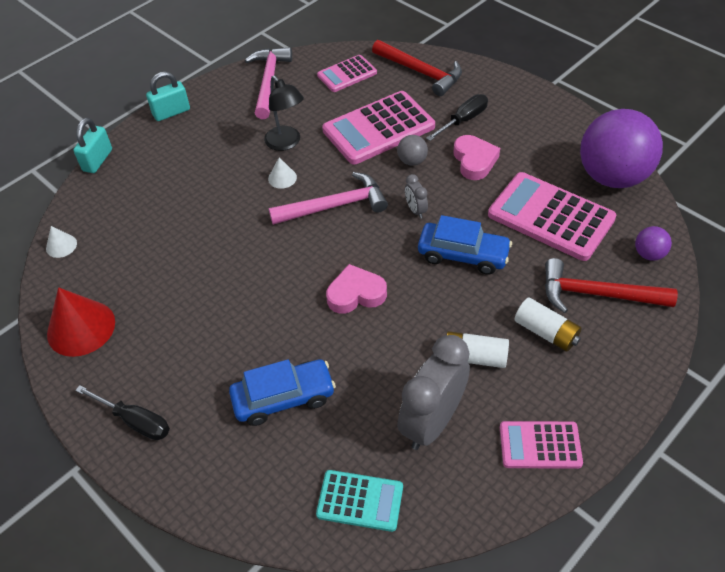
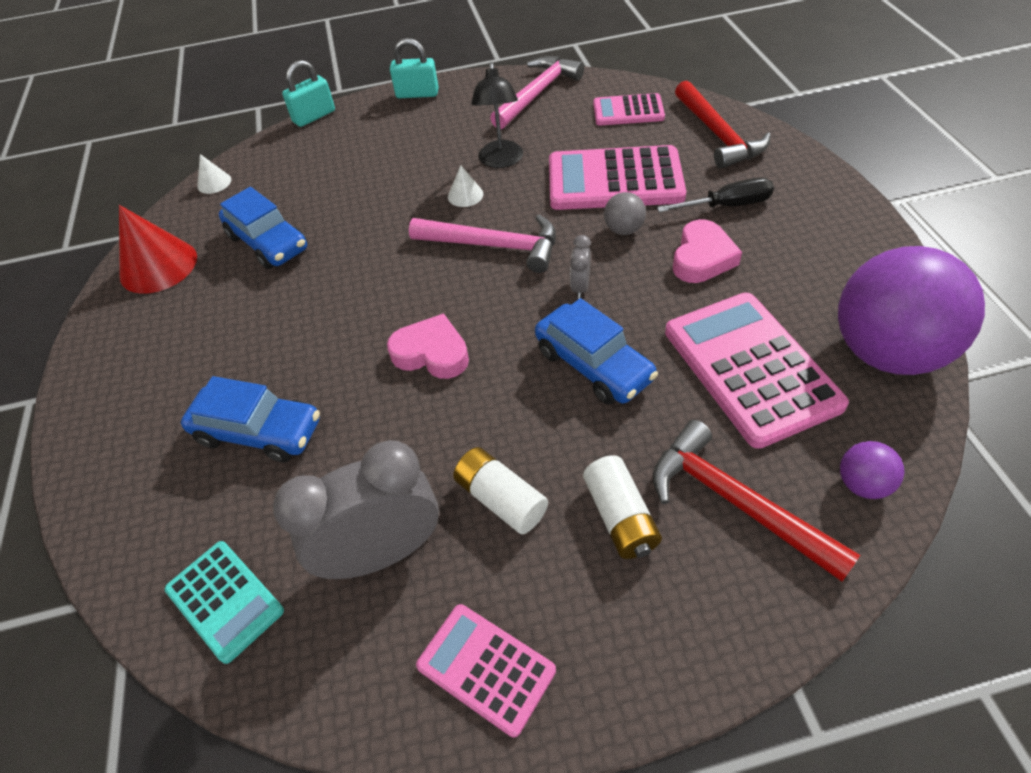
camera: 35 degrees right, 0 degrees up
(135, 421) = (114, 380): black screwdriver -> none
(159, 272) = (268, 242): none -> blue car

